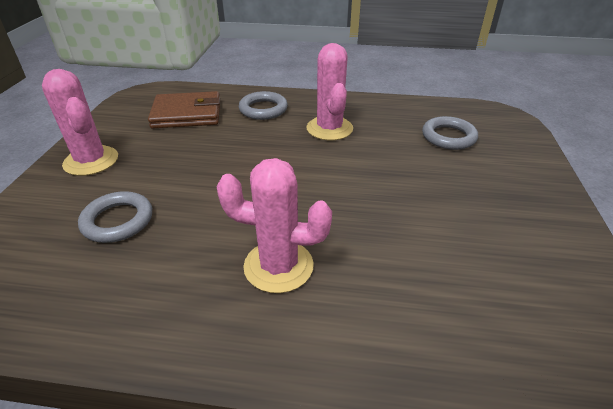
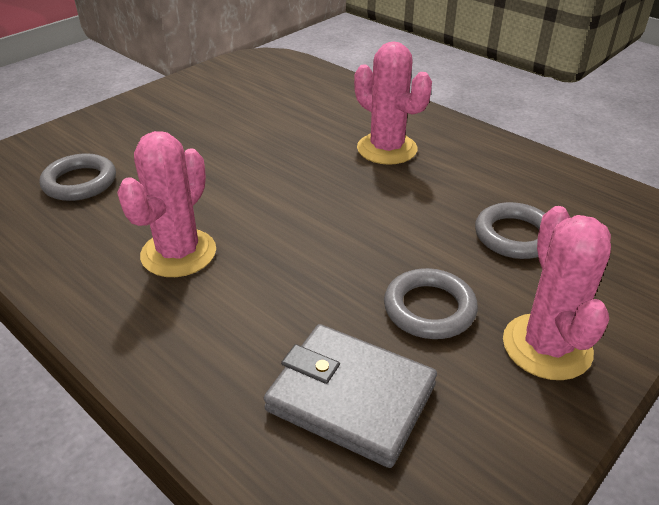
camera: 145 degrees left, 0 degrees up
(187, 114) = (351, 397): brown wallet -> grey wallet
(263, 109) = (216, 341): grey ring -> grey ring (429, 308)

